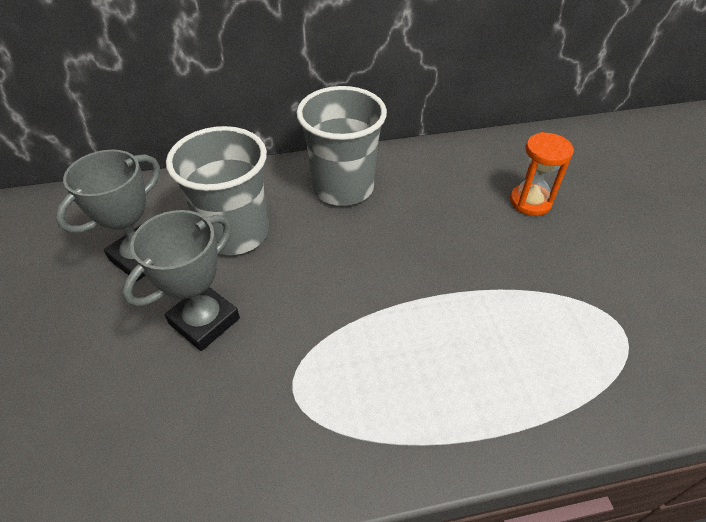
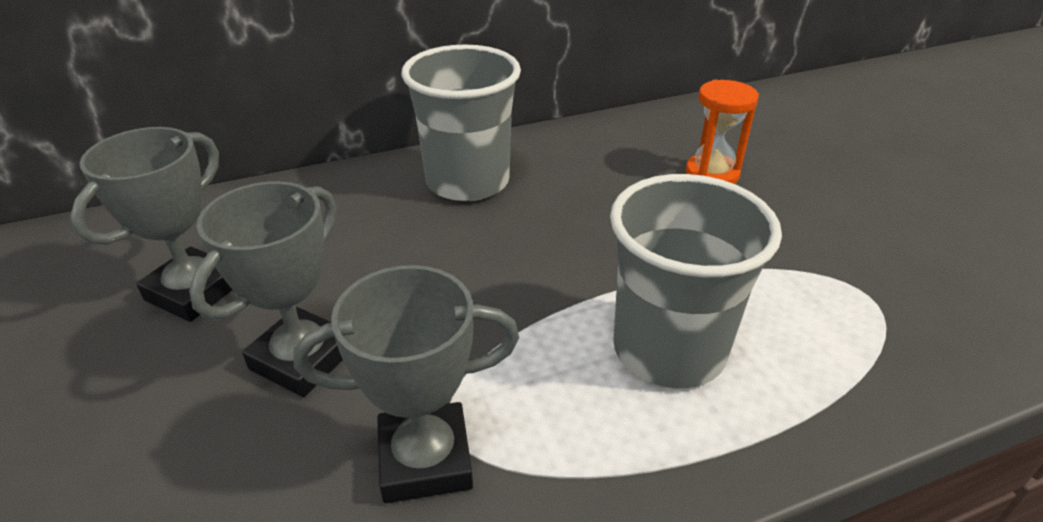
camera: 10 degrees left, 10 degrees down
(235, 233) = (329, 247): grey cup -> grey cup (669, 350)
(272, 410) = (425, 459): none -> grey trophy

